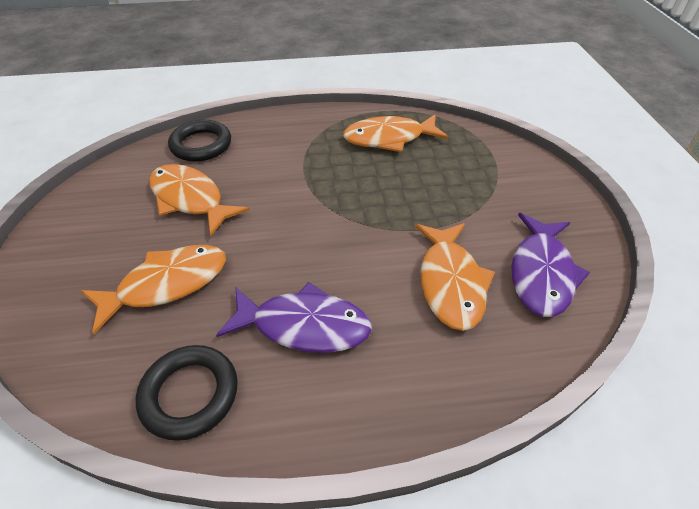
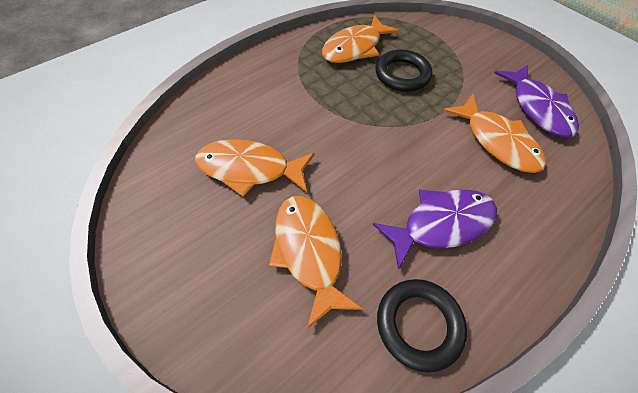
camera: 35 degrees left, 10 degrees up
(166, 284) = (309, 252): orange fish -> orange fish turned 45 degrees counterclockwise
(201, 145) = (206, 115): black ring -> black ring (402, 74)

